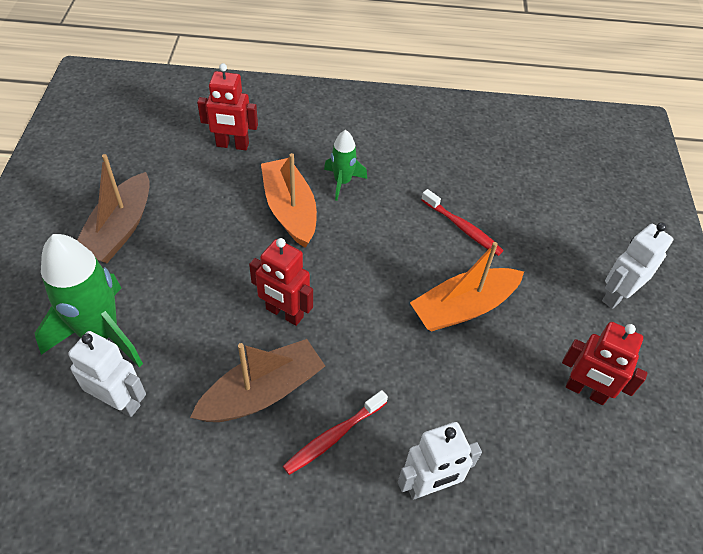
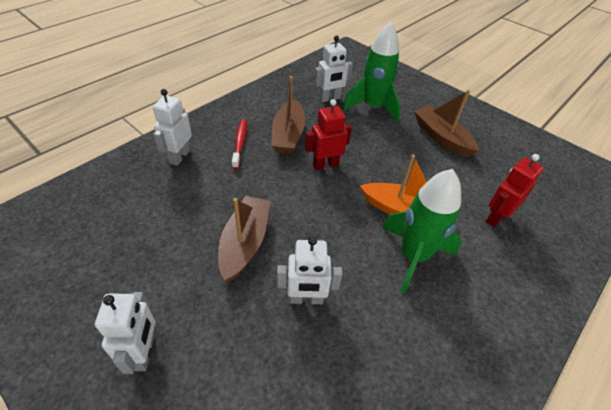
camera: 130 degrees right, 5 degrees down
(342, 182) = (413, 256): green rocket -> green rocket, size x1.88
(462, 228) = (306, 299): red toothbrush -> white robot
(463, 308) = (245, 243): orange boat -> brown boat
(585, 391) = (126, 256): red robot -> none

